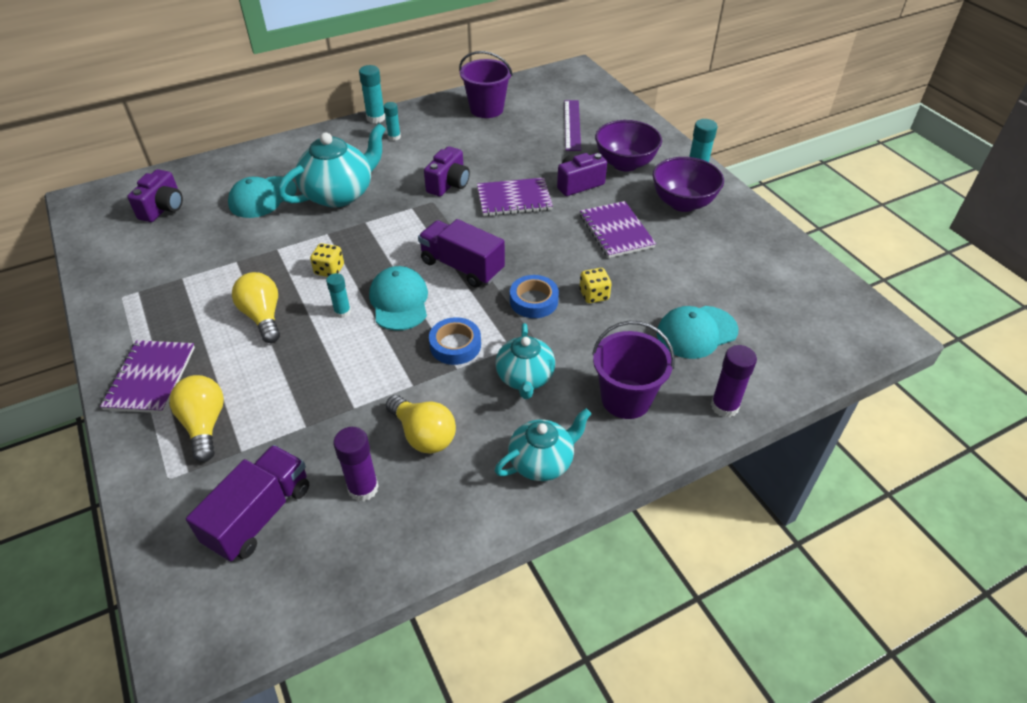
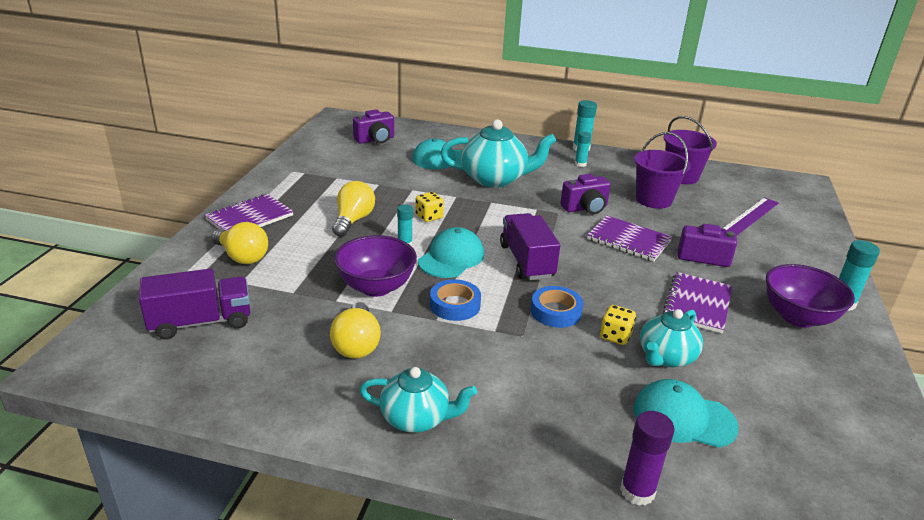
camera: 40 degrees right, 15 degrees down
(204, 425) = (242, 257): yellow light bulb -> yellow light bulb turned 105 degrees clockwise
(363, 488) = (276, 349): purple glue stick -> none
(525, 378) = (479, 356): turquoise teapot -> turquoise teapot (666, 357)
(625, 164) = (770, 263): purple bowl -> purple bowl (376, 287)
(626, 399) = (546, 423): purple bucket -> purple bucket (653, 200)

